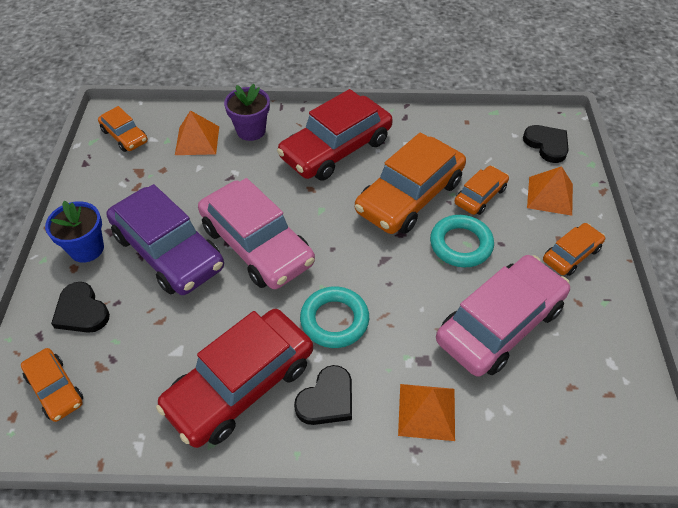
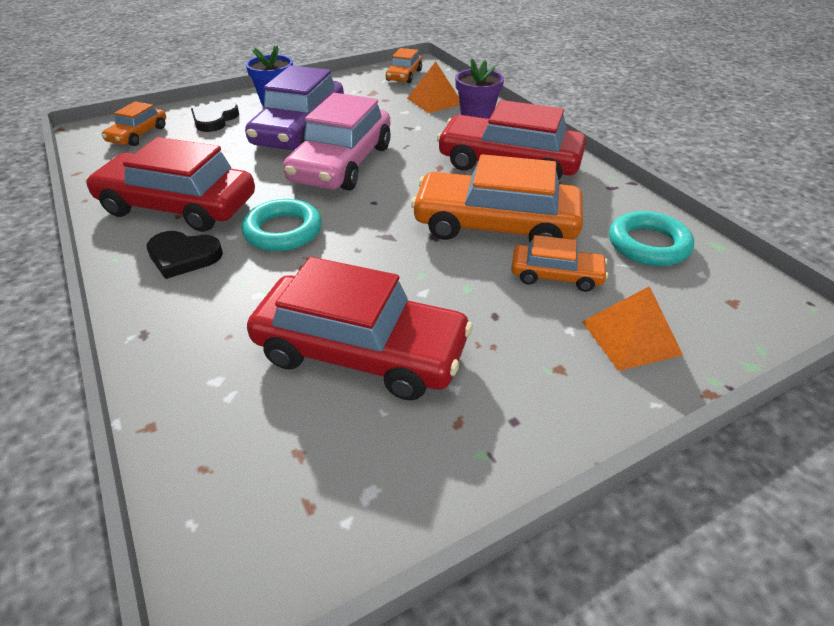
camera: 60 degrees right, 10 degrees down
(427, 411) = (197, 327): orange pyramid -> none
(461, 244) = (460, 283): turquoise ring -> turquoise ring (648, 245)
(500, 324) = (361, 351): pink car -> red car
(547, 145) = (725, 308): black heart -> none
(571, 254) = (541, 390): orange car -> none

